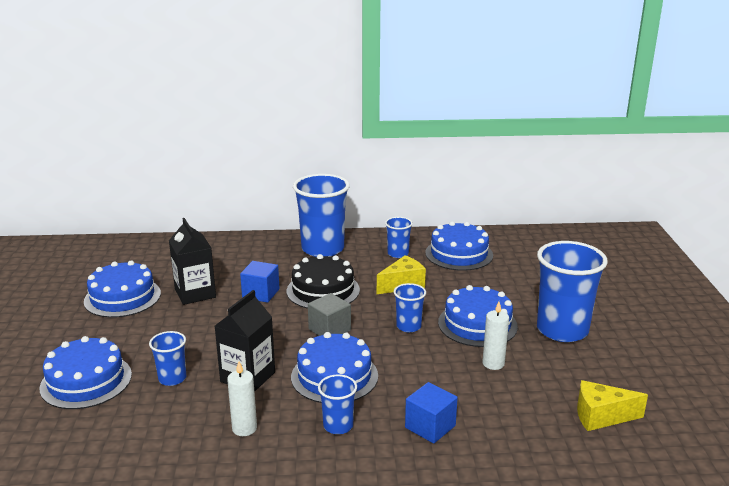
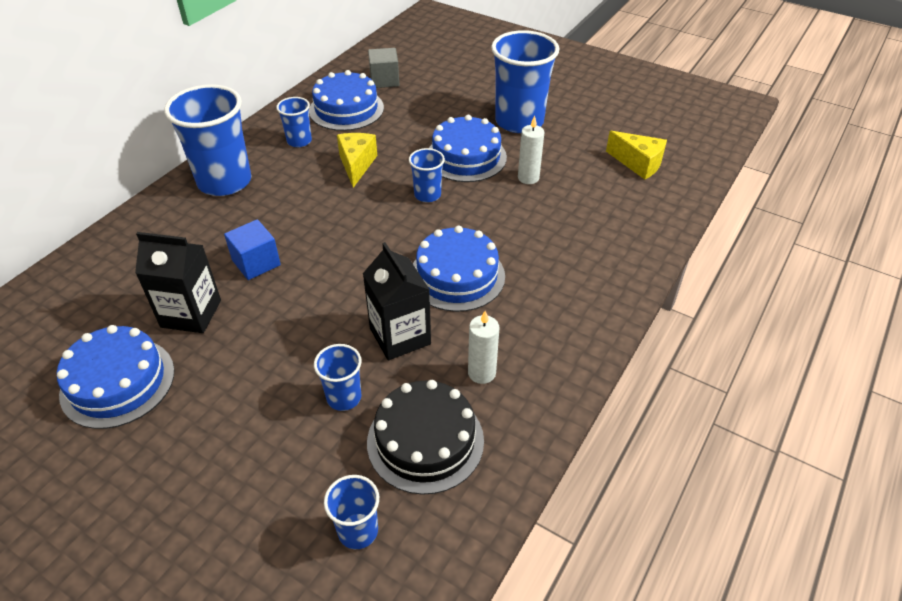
camera: 55 degrees left, 20 degrees up
(86, 381) = (271, 479): blue cake -> none
(323, 290) = (304, 217): black cake -> black cake (425, 441)
(329, 329) = (379, 245): grey cube -> grey cube (384, 80)
(338, 426) = (532, 307): blue cup -> blue cup (358, 531)
(430, 426) = (579, 253): blue cube -> none
(601, 416) = (638, 164): yellow cheese -> yellow cheese turned 90 degrees counterclockwise

